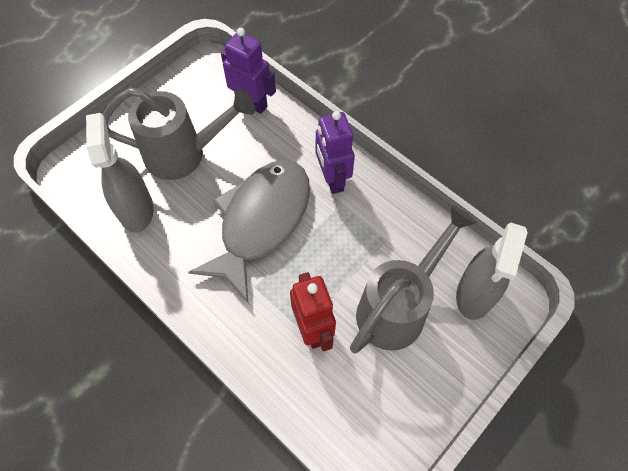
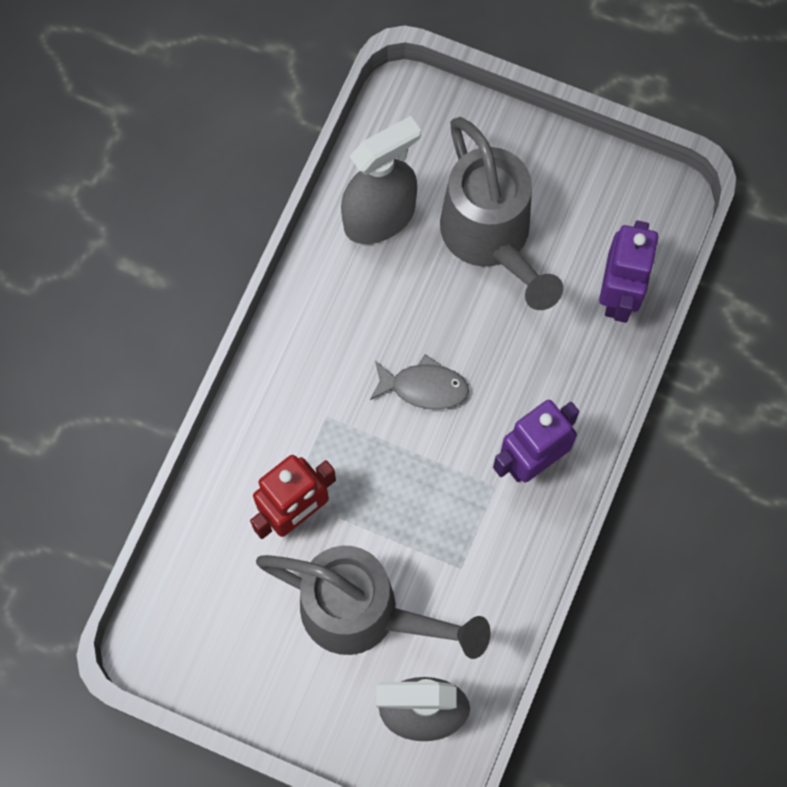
camera: 70 degrees right, 10 degrees up
(261, 222) = (424, 387): grey fish -> grey fish, size x0.43

